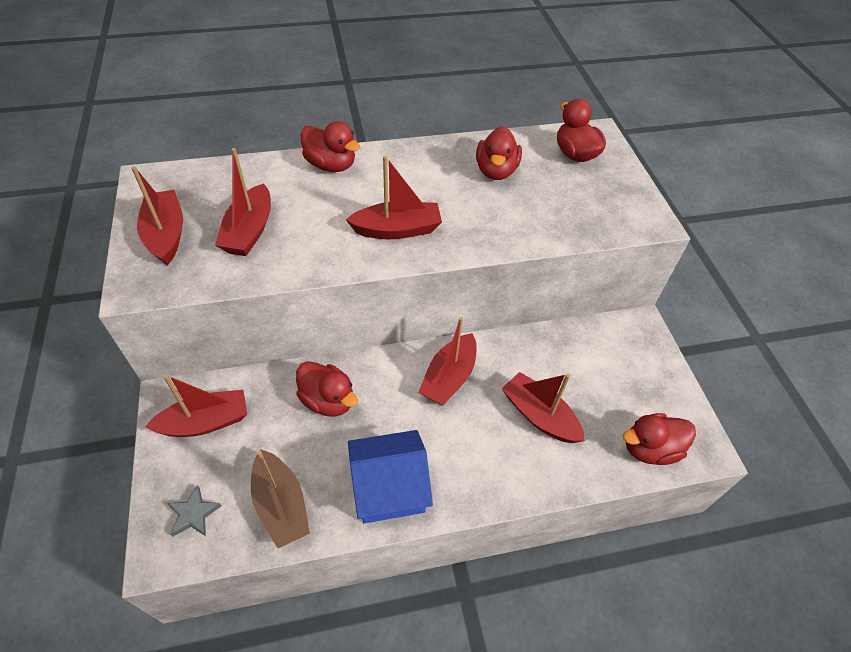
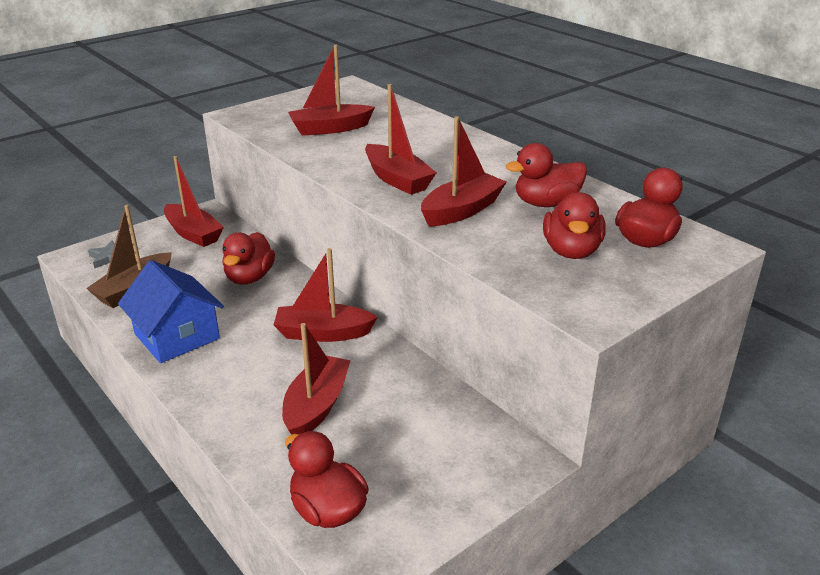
camera: 65 degrees right, 20 degrees down
(166, 234) = (297, 106): red boat -> red boat (462, 210)
(331, 165) = (447, 133): red duck -> red duck (571, 251)

